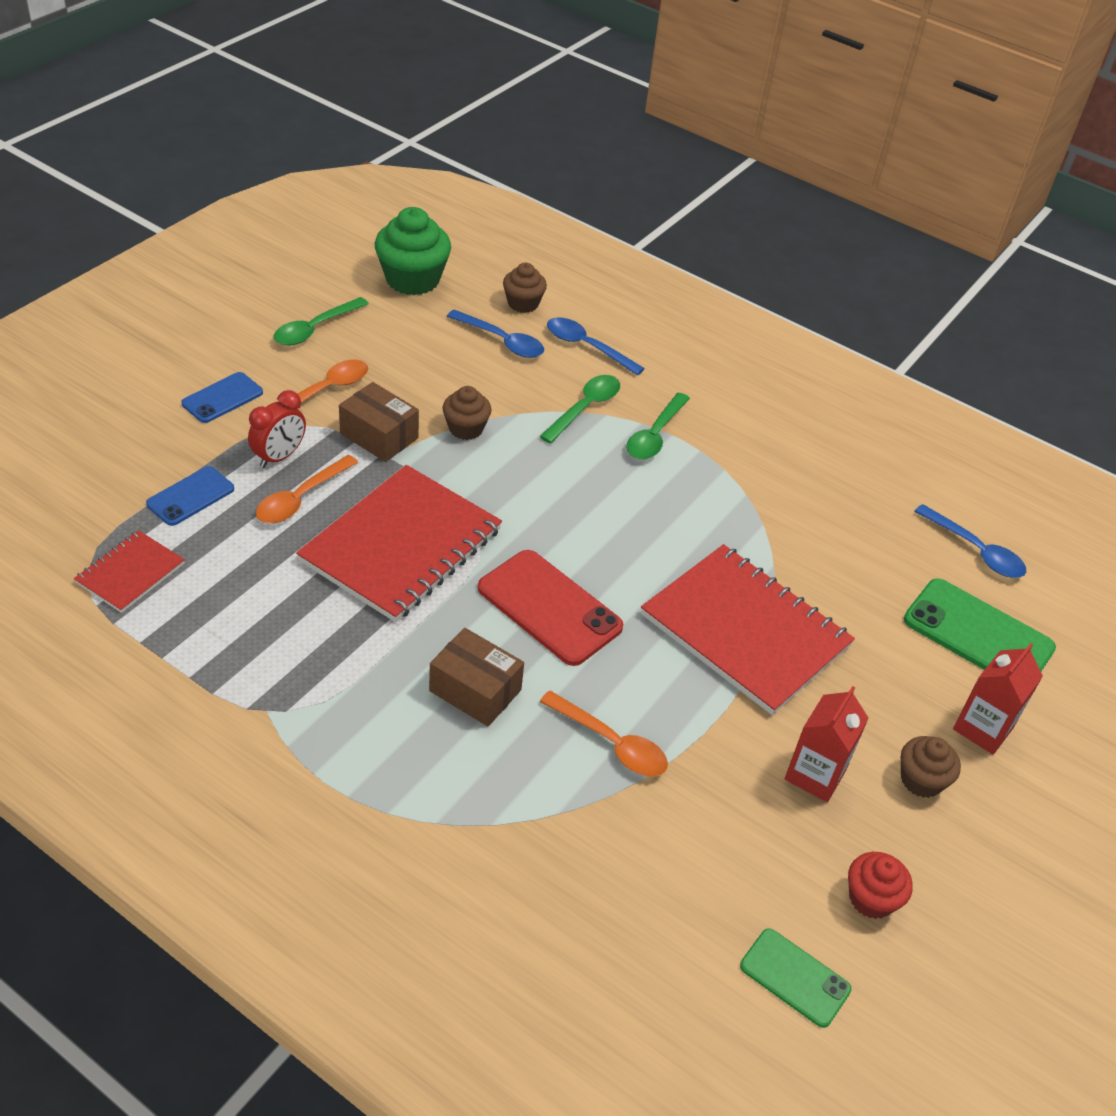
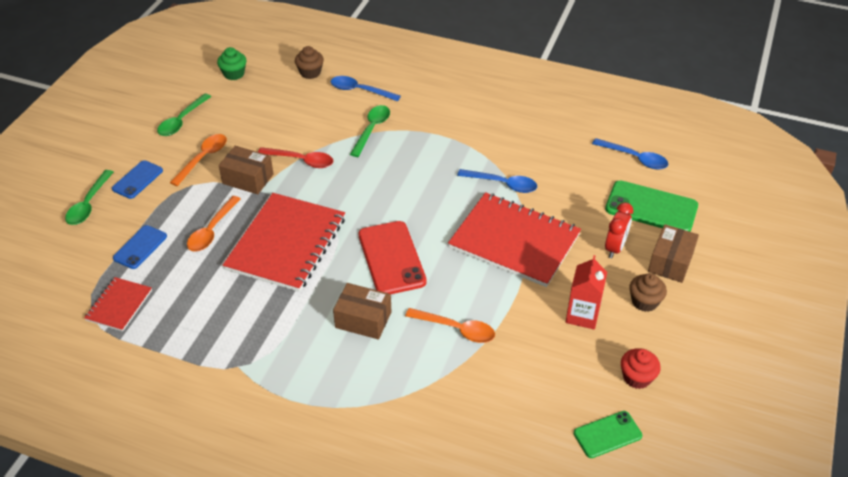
camera: 10 degrees left, 0 degrees up
(279, 457) = (188, 208): red clock -> red clock (615, 248)
(412, 279) = (234, 74): green cupcake -> green cupcake, size x0.58
(466, 428) = (301, 161): brown cupcake -> red spoon
(502, 341) = (305, 100): blue spoon -> blue spoon (503, 184)
(549, 608) = (391, 258): red phone -> red phone turned 45 degrees clockwise
(655, 435) = (421, 136): green spoon -> green spoon (89, 204)
(794, 978) = (607, 434): green phone -> green phone turned 45 degrees counterclockwise
(983, 728) = (670, 262): red carton -> brown box

